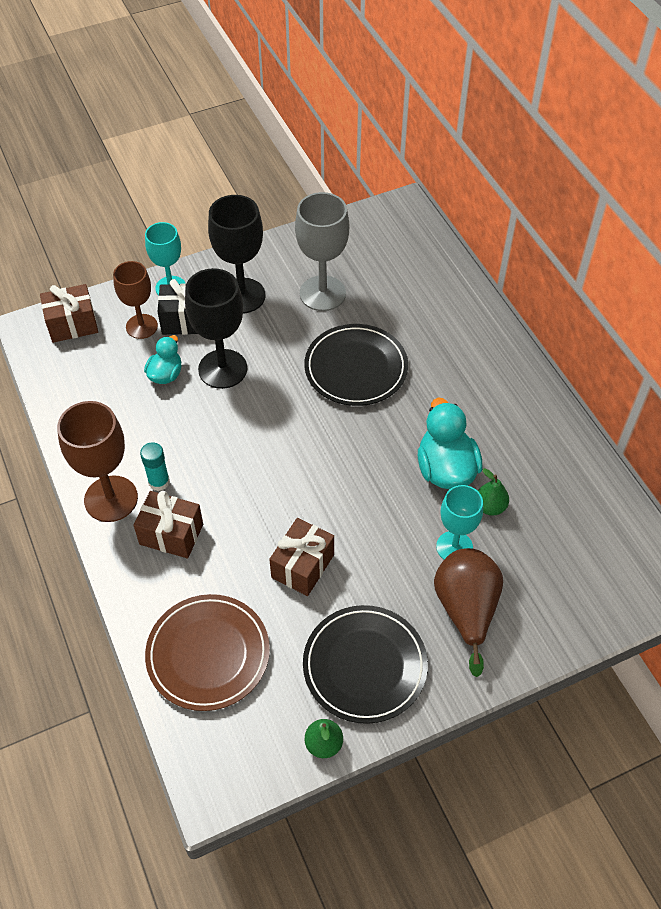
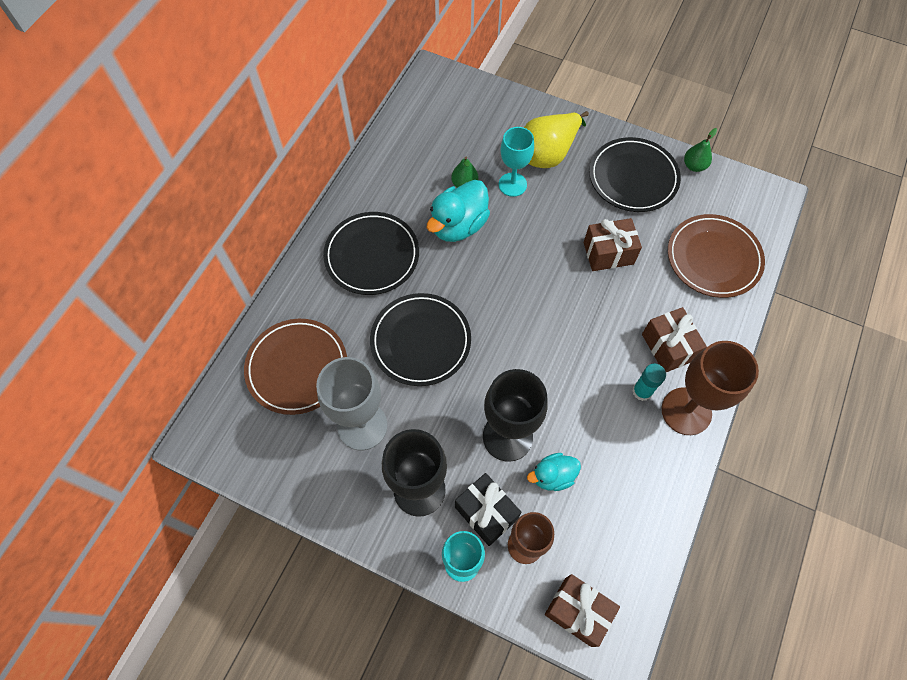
camera: 130 degrees left, 10 degrees up
(408, 284) = (297, 368): none -> brown plate
(466, 610) = (548, 153): brown pear -> yellow pear
(471, 387) = (372, 255): none -> black plate

